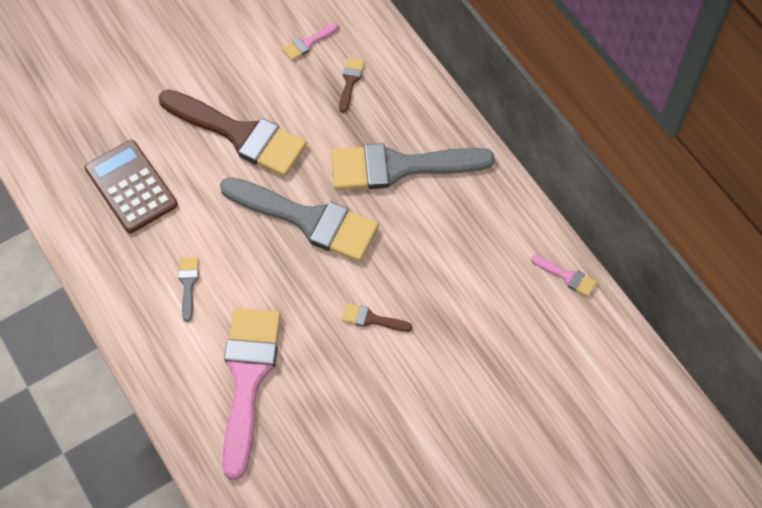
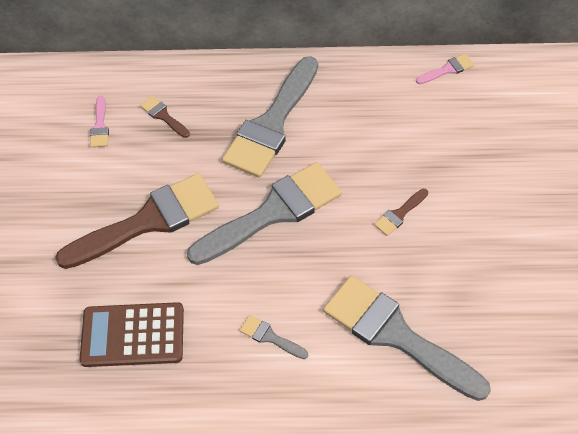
camera: 55 degrees left, 5 degrees down
(248, 379) = (396, 335): pink brush -> grey brush

